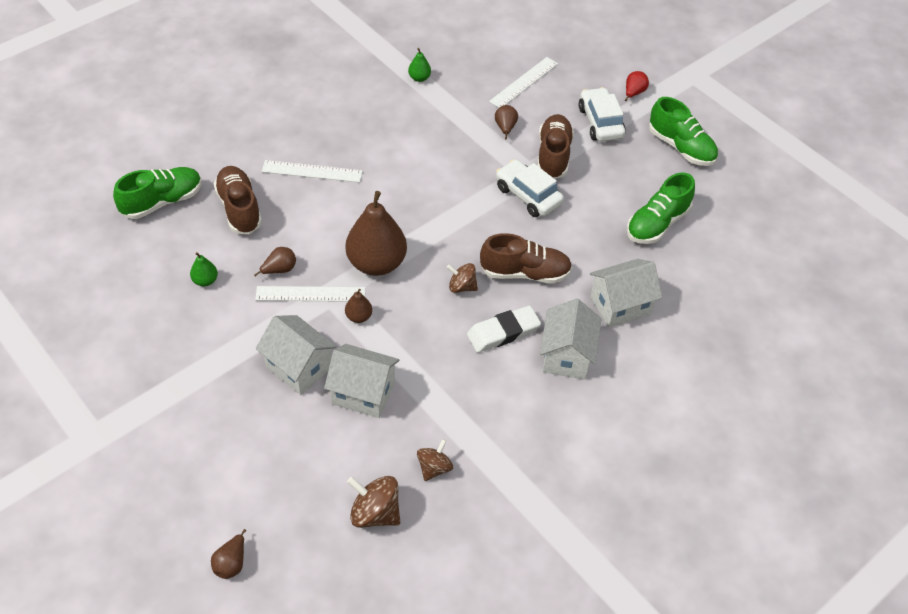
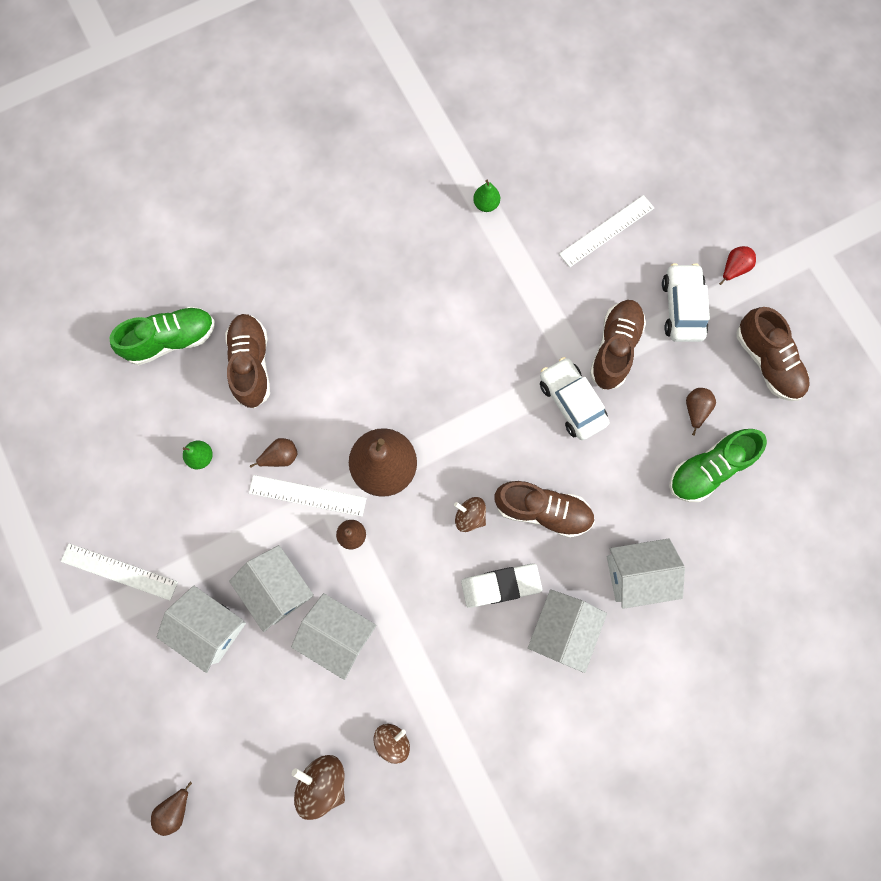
camera: 15 degrees right, 25 degrees up
(239, 408) = (211, 627): none -> white house
(312, 171) = (339, 324): white ruler -> white ruler (119, 571)
(505, 128) = (568, 297): brown pear -> brown pear (695, 410)
(681, 147) = (767, 362): green shoe -> brown shoe

